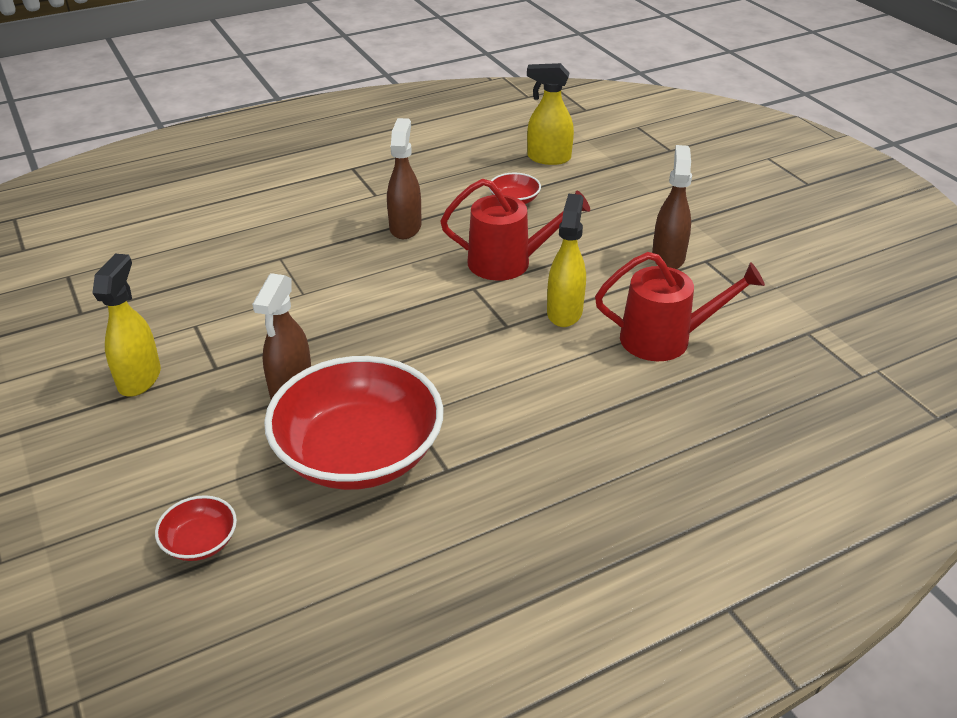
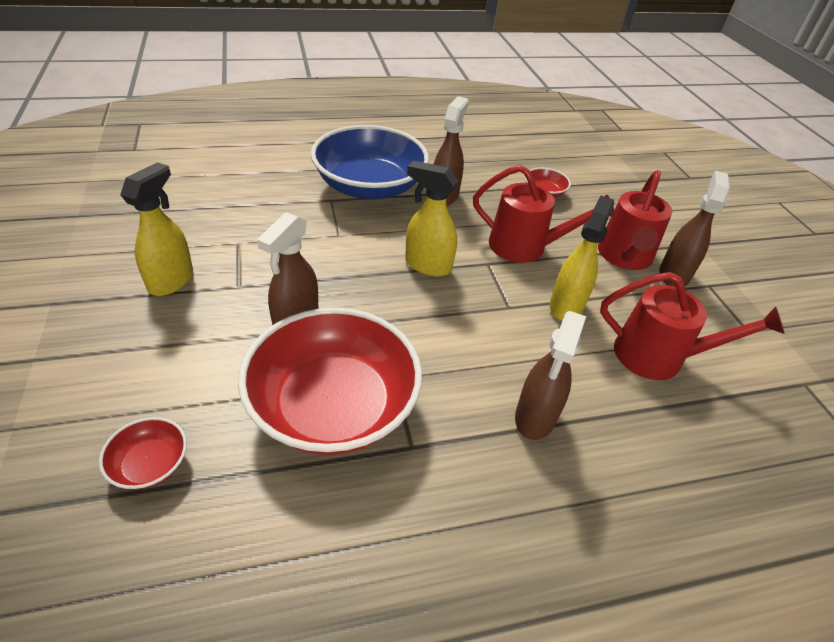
camera: 10 degrees right, 5 degrees up
(318, 234) = (369, 186): none -> blue bowl
(548, 158) = (581, 163): yellow spray bottle -> yellow spray bottle (427, 265)
(557, 419) = (535, 417): none -> brown spray bottle
(614, 250) = (624, 257): none -> red watering can

